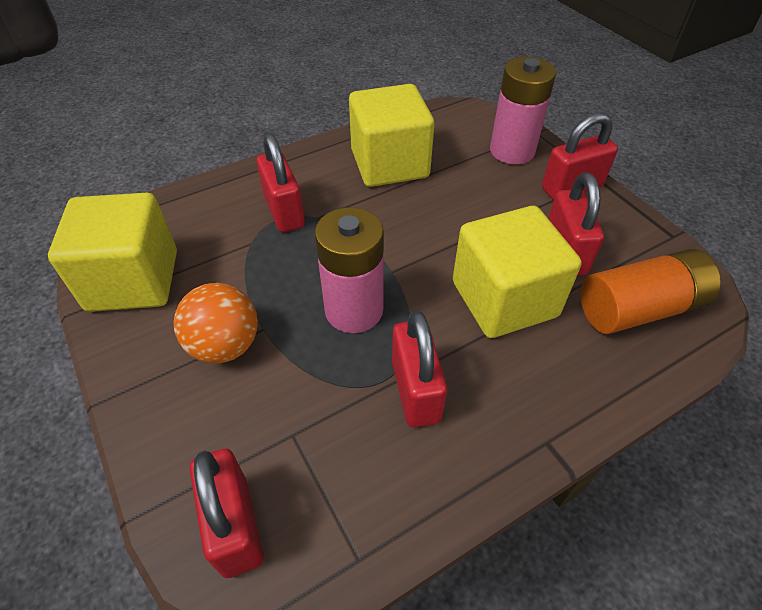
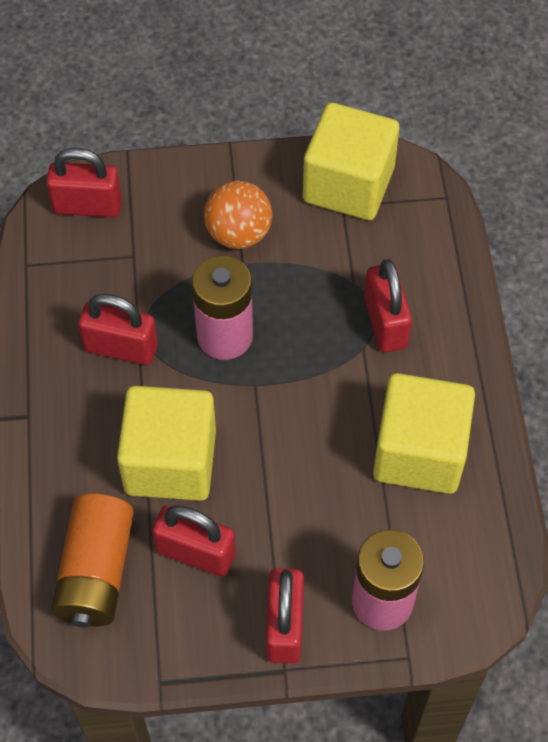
camera: 115 degrees right, 10 degrees up
(284, 211) = (385, 322): red padlock -> red padlock turned 75 degrees clockwise

